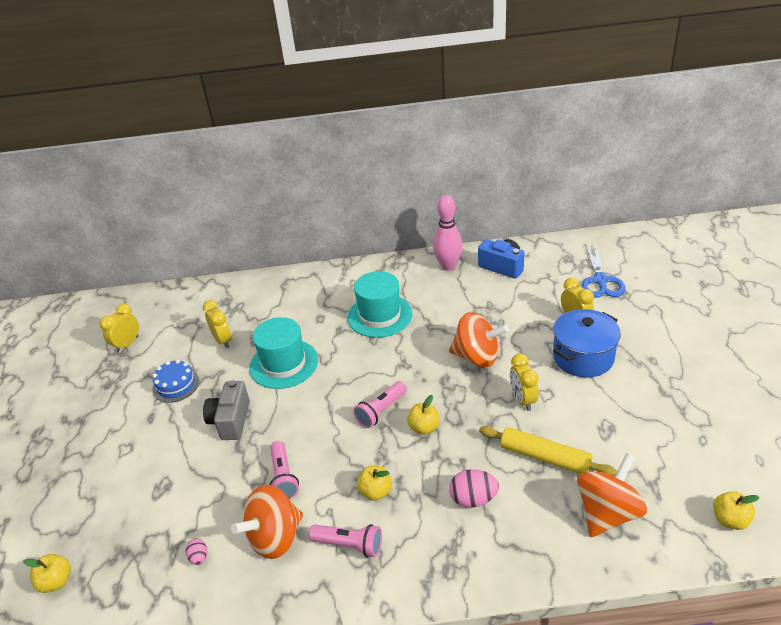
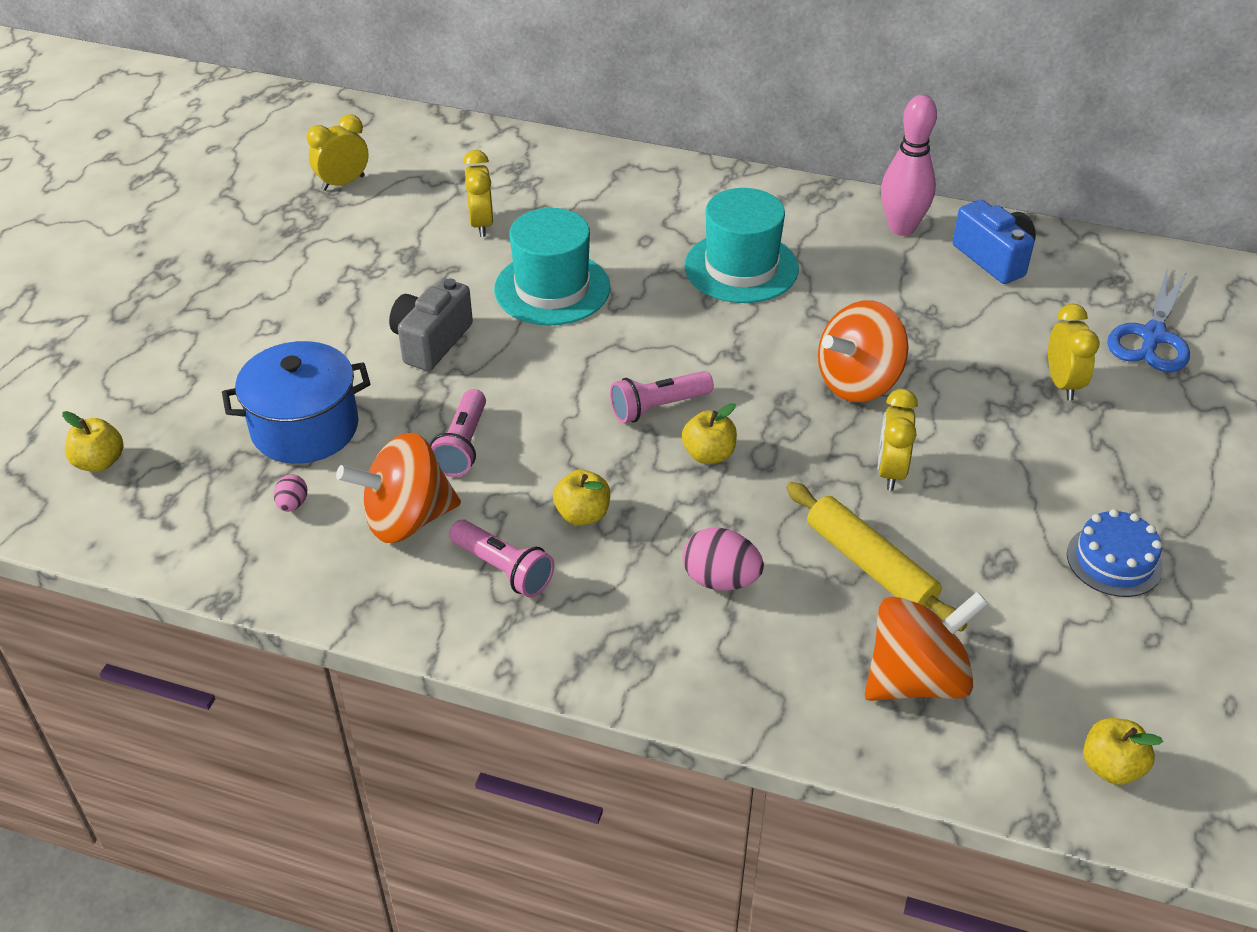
camera: 20 degrees right, 5 degrees up
(176, 385) = (381, 264): blue cake -> blue cake (1114, 561)
(477, 357) = (858, 382): orange spinning top -> orange spinning top turned 105 degrees clockwise
(583, 357) = (1036, 445): blue pot -> blue pot (305, 428)

